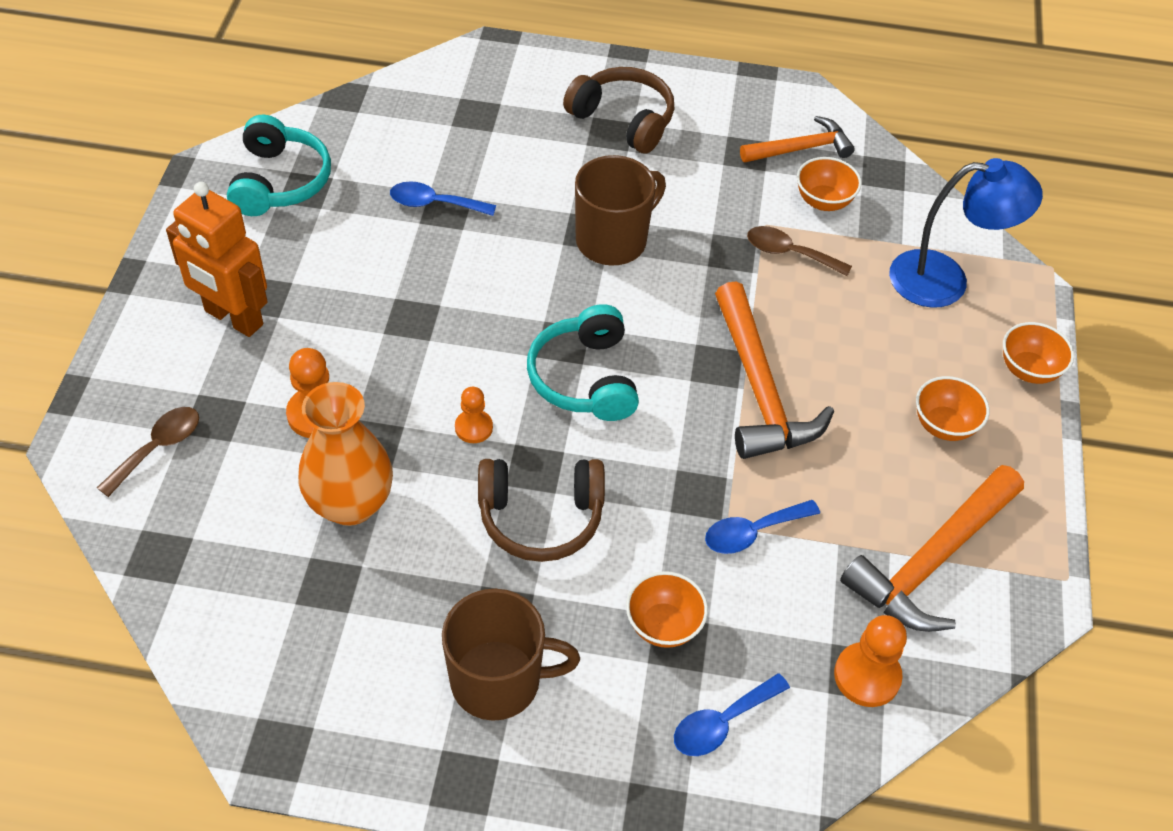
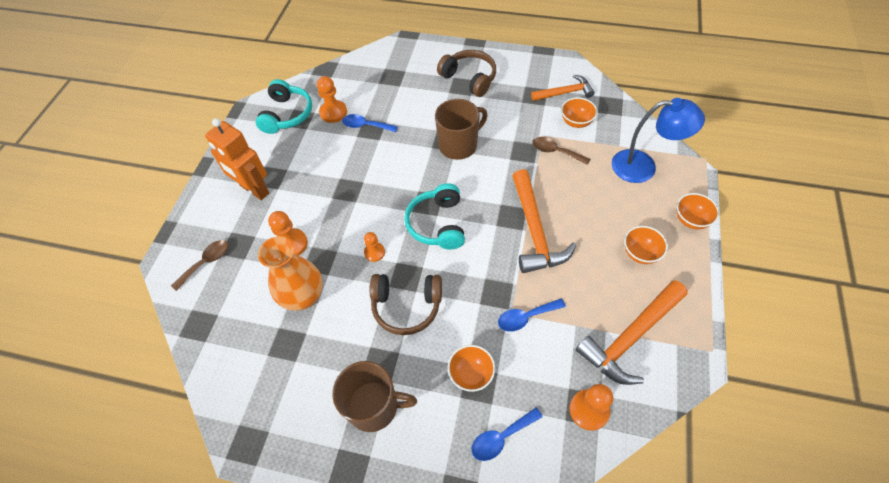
camera: 10 degrees right, 5 degrees up
(370, 178) = (333, 112): none -> orange pawn

